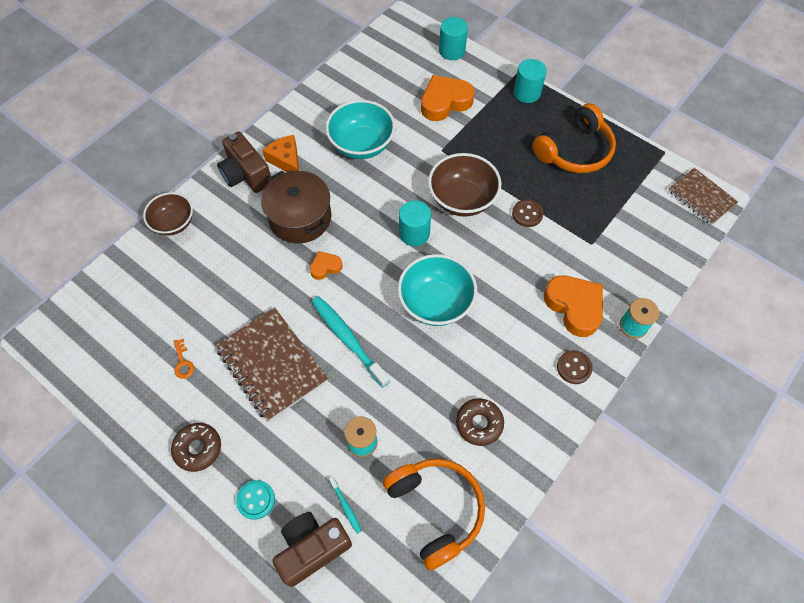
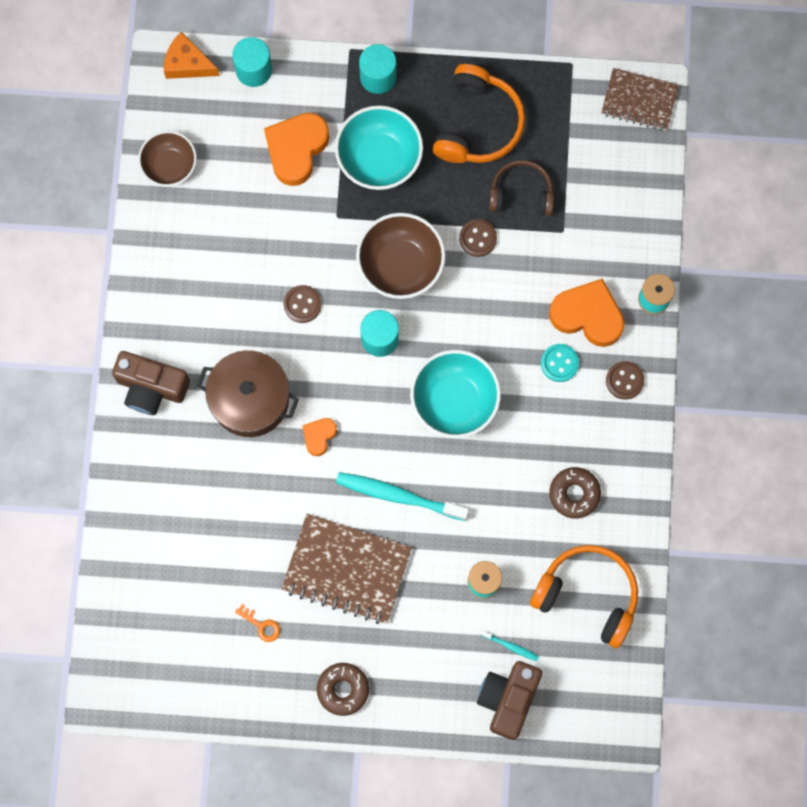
camera: 35 degrees left, 15 degrees up
(174, 223) = (124, 494): brown bowl -> brown bowl (170, 166)
(256, 500) = (430, 695): turquoise button -> turquoise button (559, 363)
(286, 160) = (180, 341): orange cheese -> orange cheese (187, 64)
(362, 145) = (246, 267): turquoise bowl -> turquoise bowl (379, 159)
(379, 184) = (302, 304): none -> brown button
(577, 205) = (521, 193): none -> brown headphones

